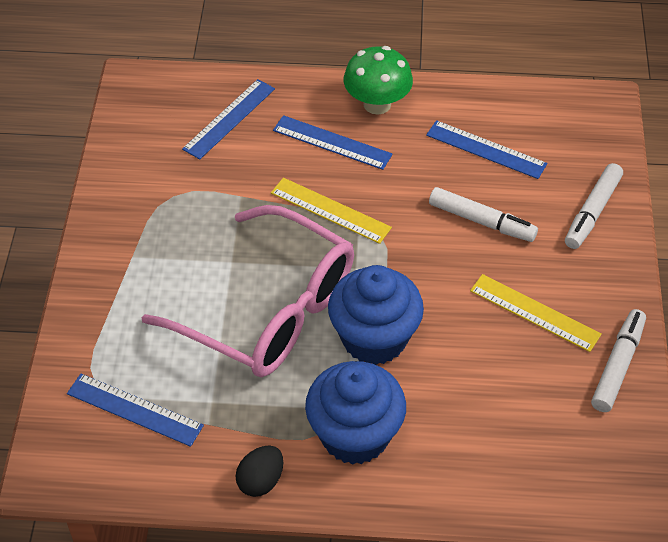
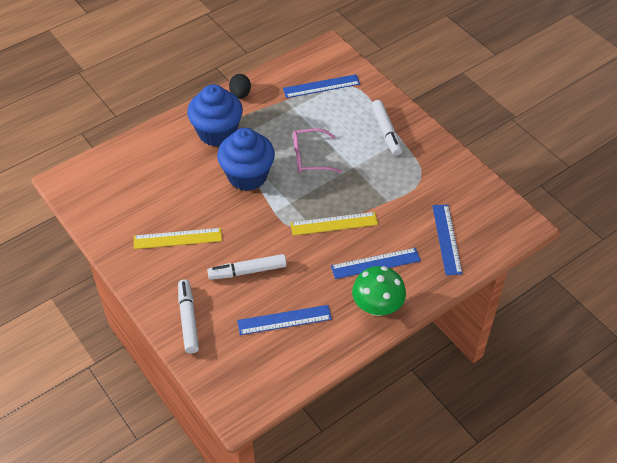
camera: 140 degrees right, 0 degrees up
(270, 310) = (309, 157): pink glasses -> pink glasses, size x0.49
(617, 366) = (114, 238): white marker -> white marker (386, 131)

